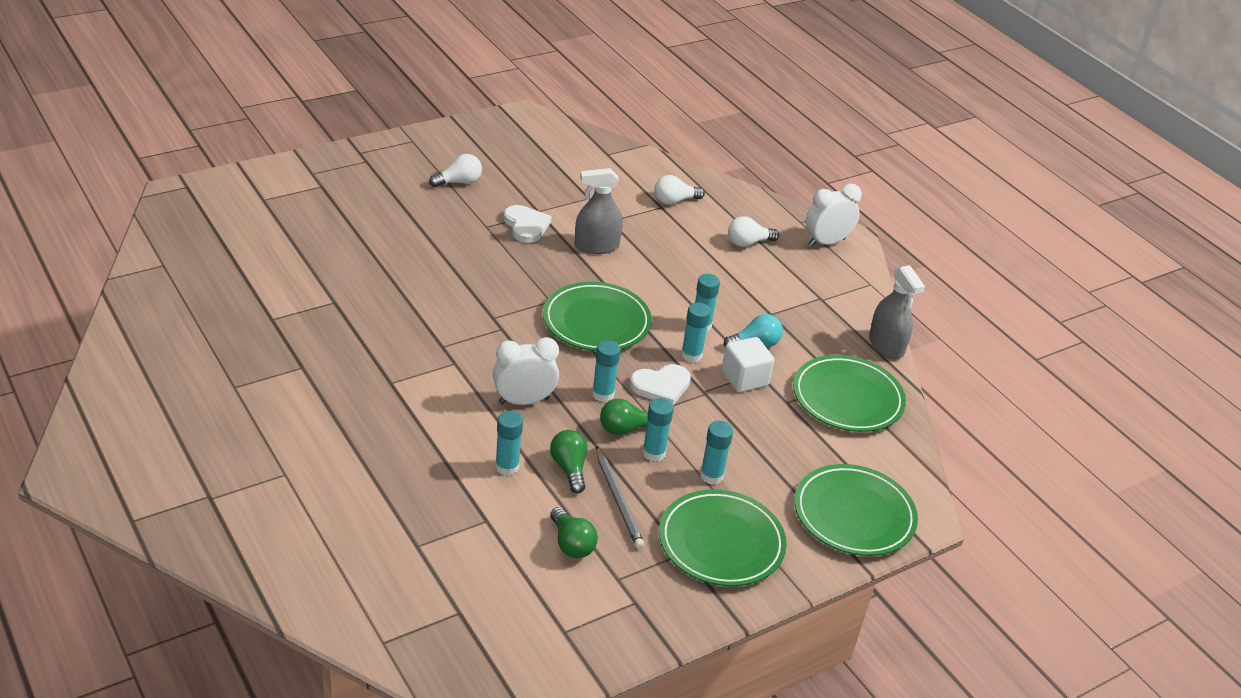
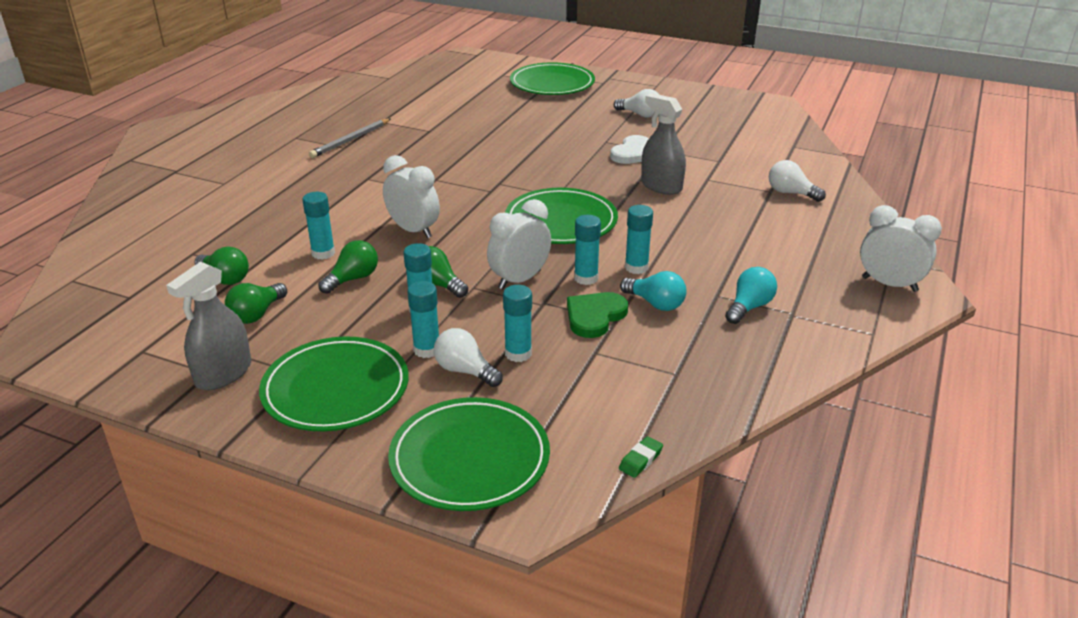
camera: 60 degrees right, 5 degrees down
(489, 541) = (225, 278): none -> green light bulb
(603, 394) = (469, 258): turquoise glue stick -> turquoise glue stick (518, 353)
(618, 500) = (337, 315): grey pencil -> grey pencil (350, 140)
(661, 386) = (519, 280): white heart -> white clock
(744, 378) = (594, 316): white cube -> green heart
(748, 243) = (802, 246): white light bulb -> white light bulb (465, 371)
(797, 310) = (749, 307): none -> turquoise light bulb
(847, 398) = (656, 387): green plate -> green plate (552, 84)
(886, 345) = (786, 381): grey spray bottle -> grey spray bottle (223, 374)
(911, 445) = (640, 460): none -> green eraser

